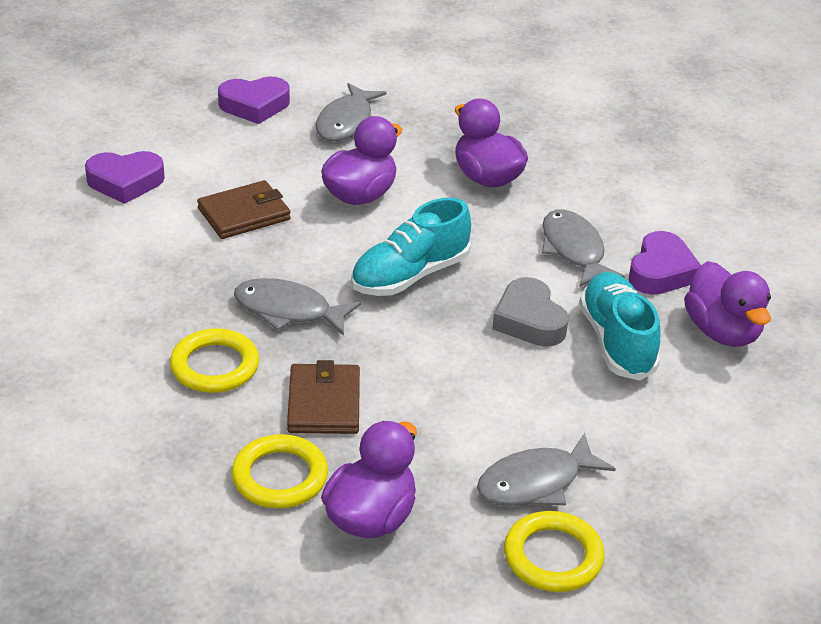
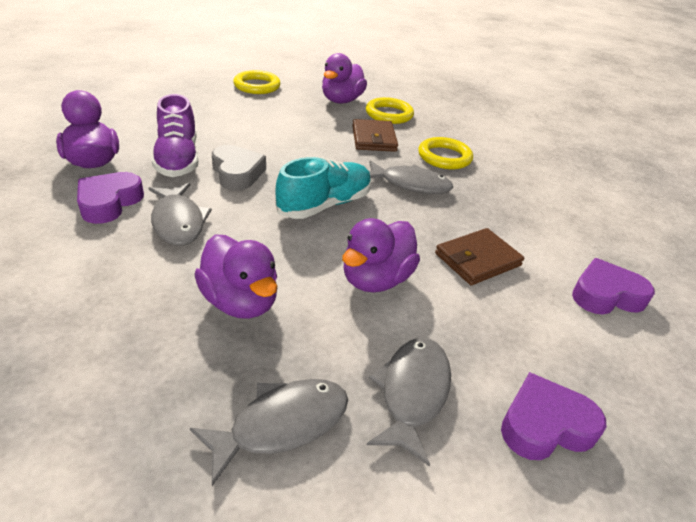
camera: 175 degrees right, 0 degrees up
(536, 482) = (257, 106): grey fish -> grey fish (281, 424)
(617, 341) = (178, 159): turquoise shoe -> purple shoe

